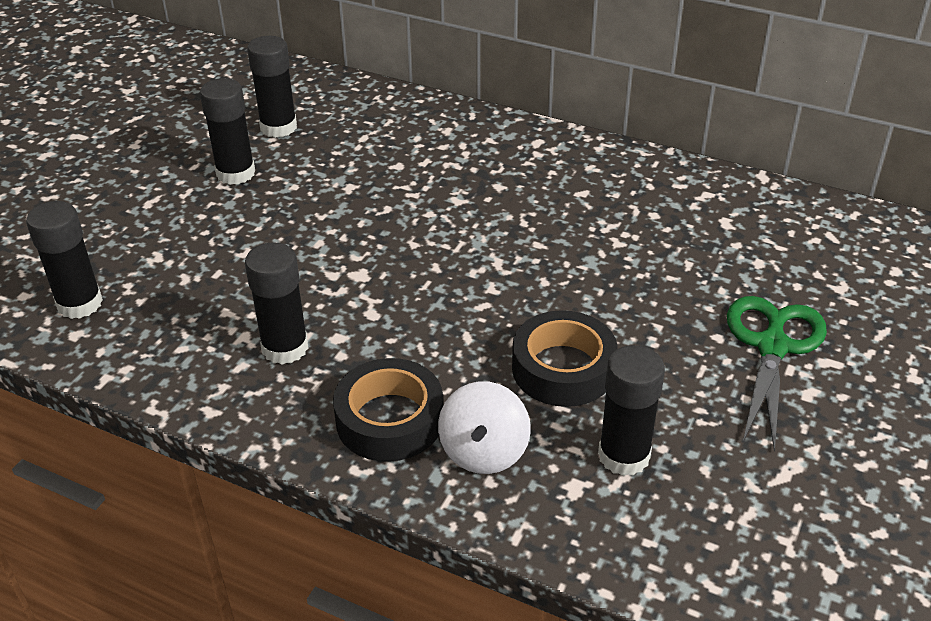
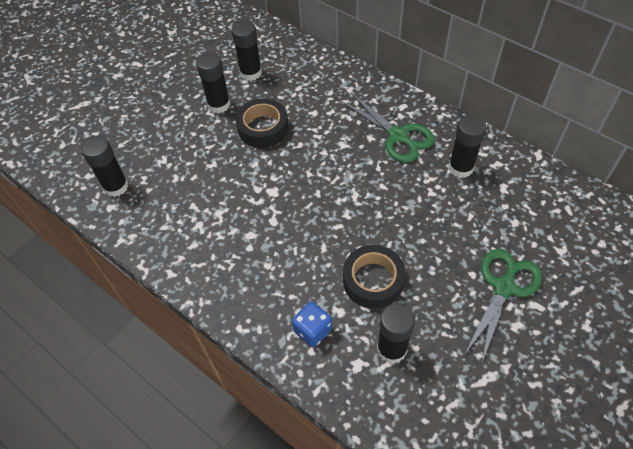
camera: 15 degrees right, 15 degrees up
(285, 348) = (219, 237): black glue stick -> black glue stick (460, 167)
(389, 420) = (265, 298): black tape -> black tape (263, 128)
(484, 452) = (312, 330): white spinning top -> blue dice
(542, 179) = (398, 136): none -> green scissors

